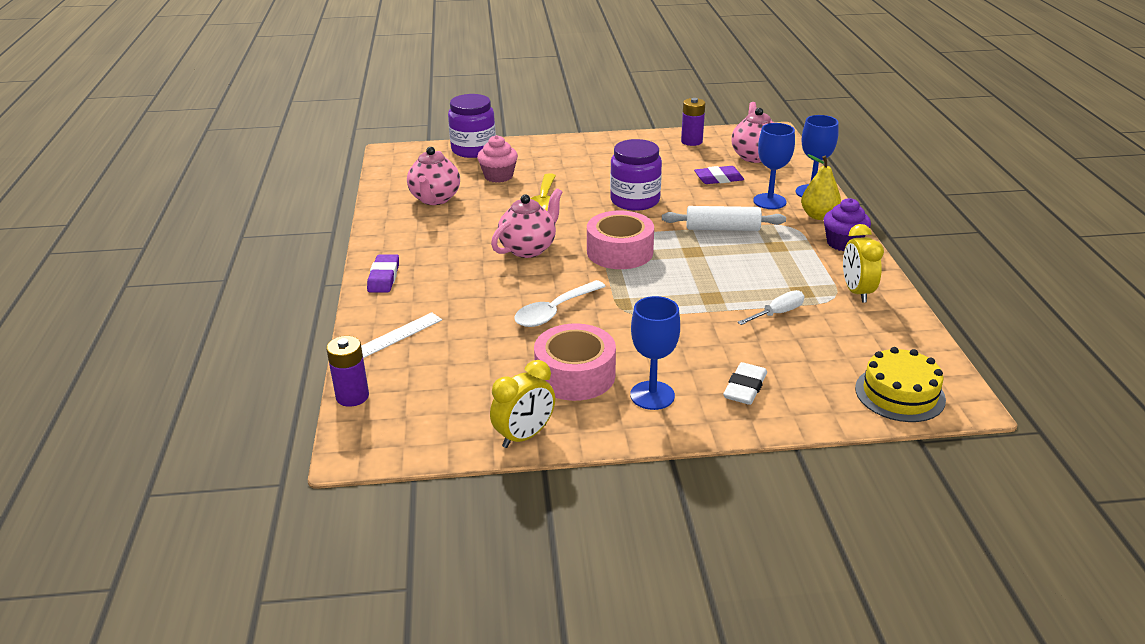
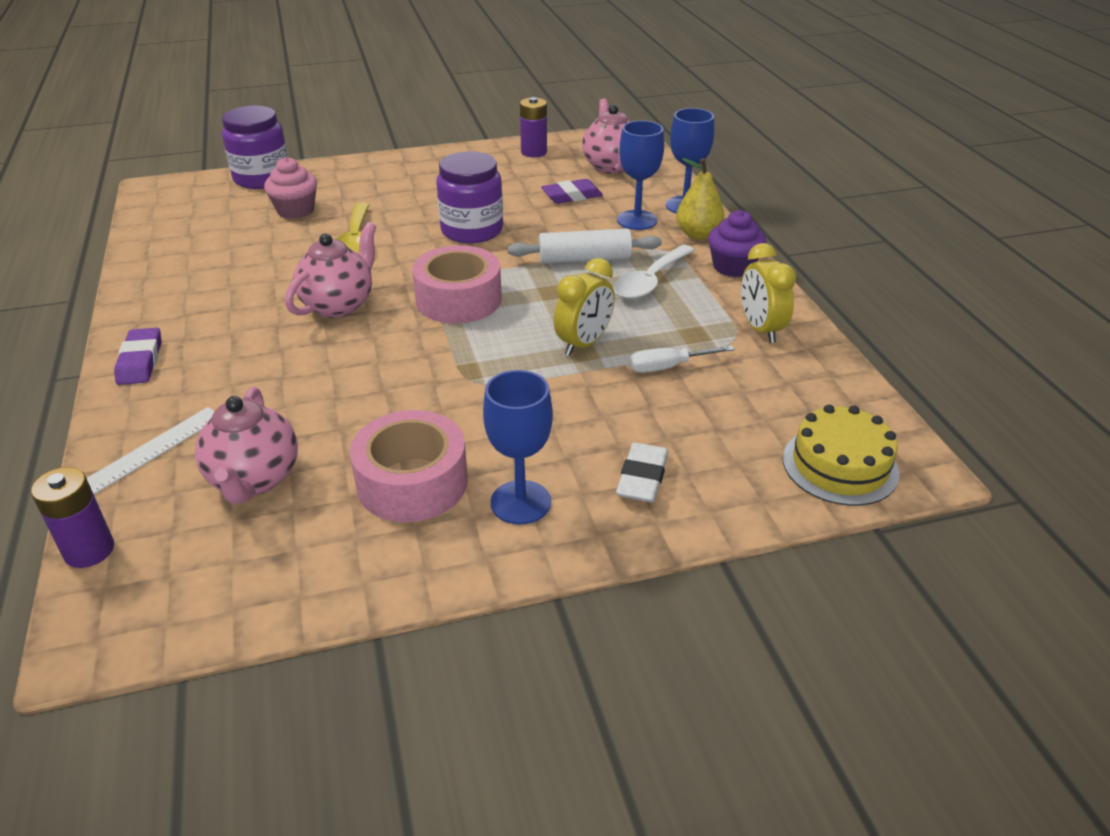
camera: 10 degrees left, 5 degrees up
(435, 199) = (212, 246): pink teapot -> pink teapot (254, 479)
(524, 436) = (346, 587): yellow clock -> yellow clock (584, 344)
(554, 311) = (378, 390): white spoon -> white spoon (650, 281)
(777, 313) = (668, 367): white screwdriver -> white screwdriver turned 150 degrees counterclockwise

